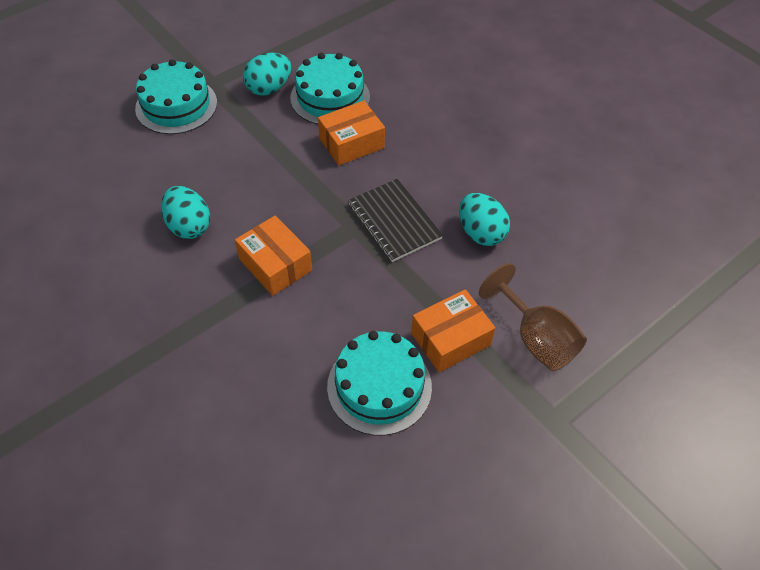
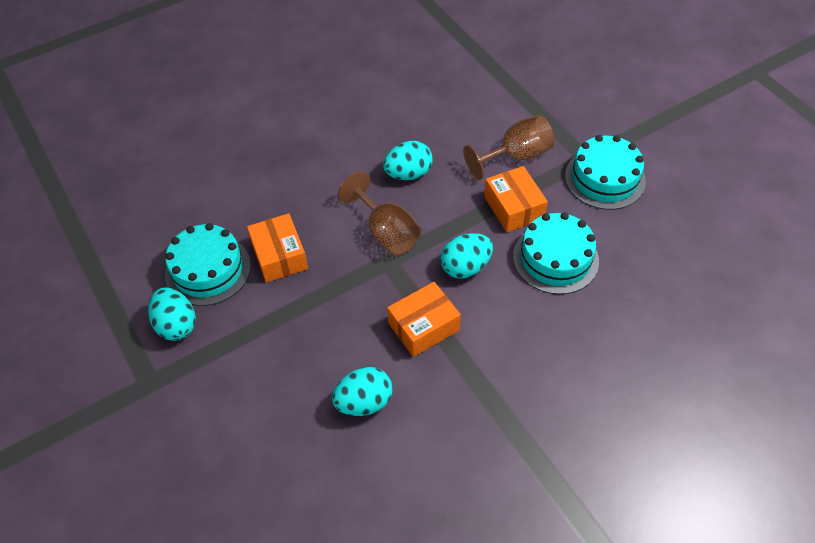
camera: 80 degrees left, 0 degrees up
(176, 105) = (176, 420): turquoise cake -> turquoise cake (604, 178)
(356, 296) = (465, 267): none -> turquoise egg
(394, 222) = (386, 232): black notebook -> brown goblet

